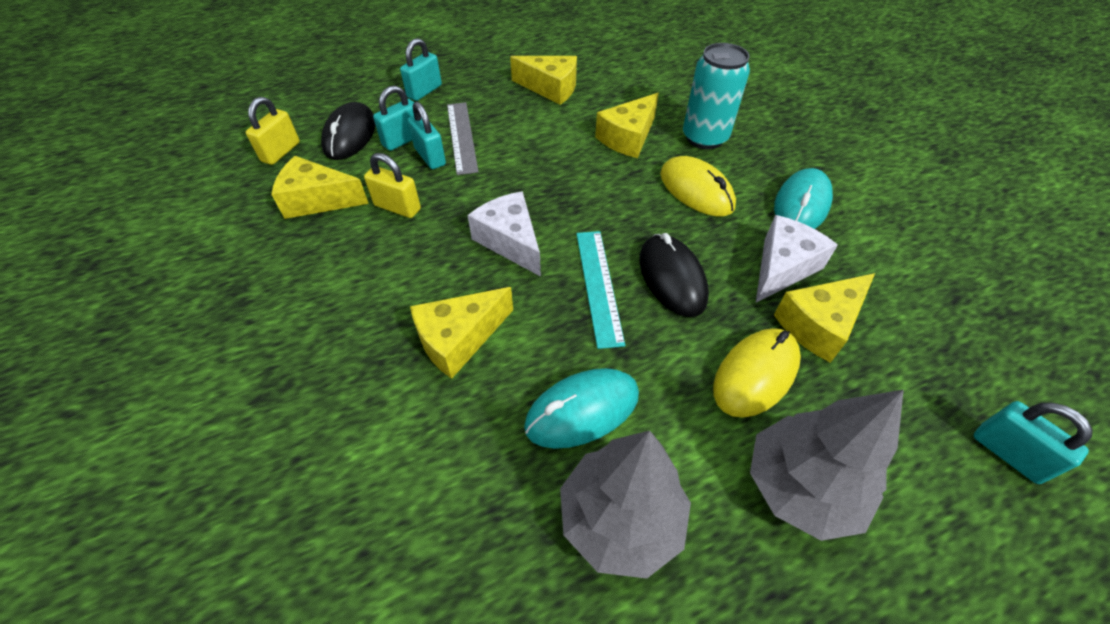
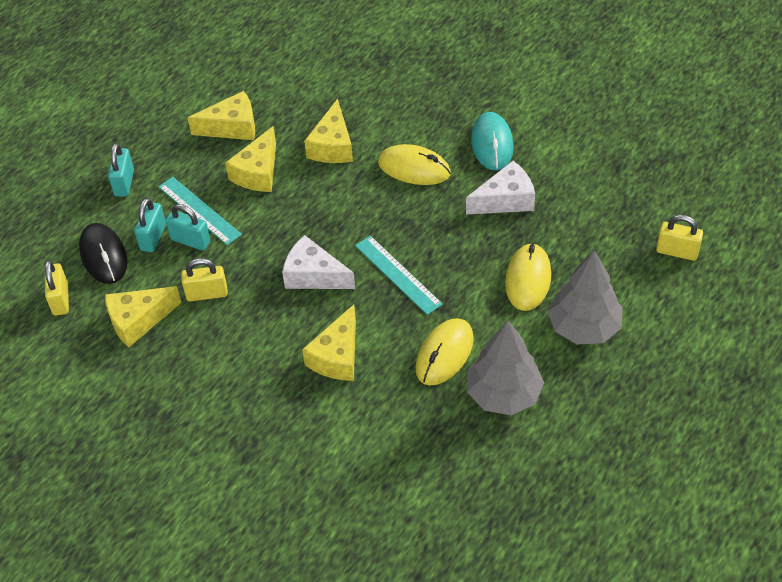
camera: 30 degrees left, 0 degrees up
(461, 137) = (199, 210): grey ruler -> turquoise ruler
(582, 410) = (444, 354): turquoise mouse -> yellow mouse
(672, 278) = (441, 244): black mouse -> none
(704, 138) = (390, 117): turquoise can -> none
(782, 267) = (505, 200): white cheese -> white cheese turned 60 degrees clockwise
(819, 324) = (547, 228): yellow cheese -> yellow cheese (258, 172)
(1008, 454) = (677, 252): turquoise padlock -> yellow padlock

